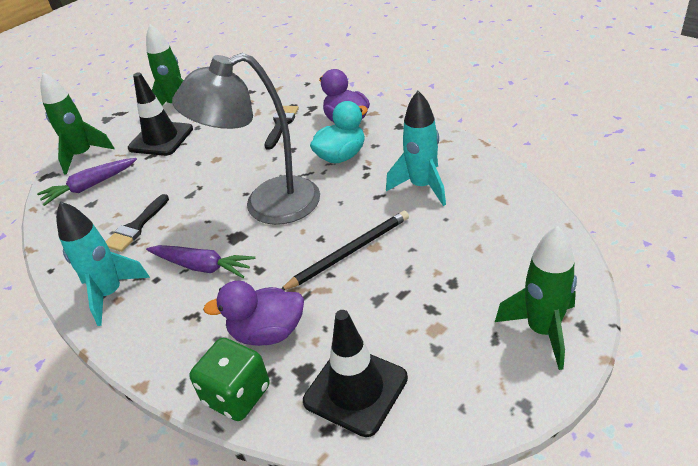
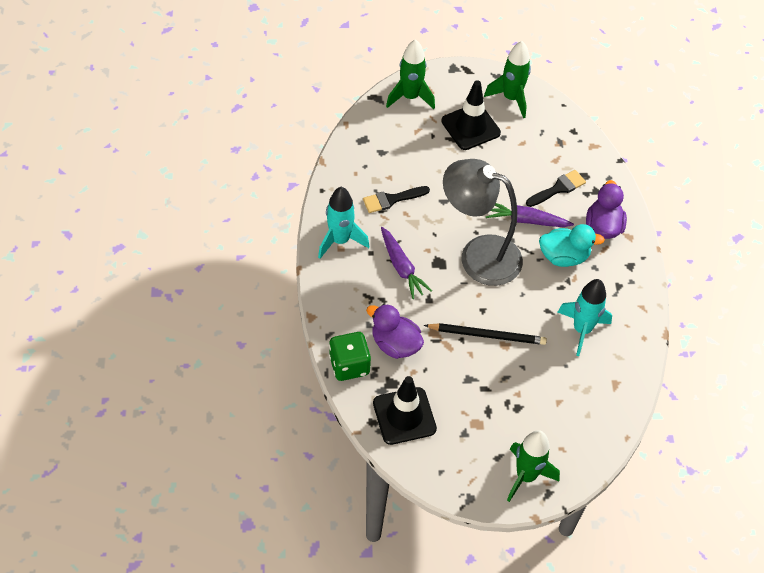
camera: 35 degrees right, 15 degrees up
(90, 186) = (392, 134): purple carrot -> purple carrot (526, 220)

